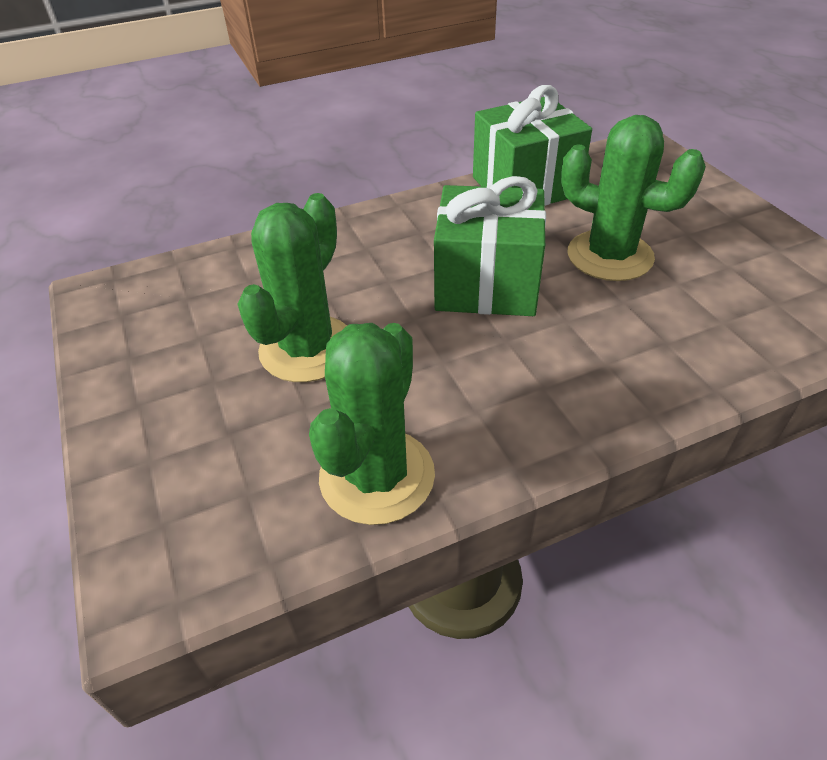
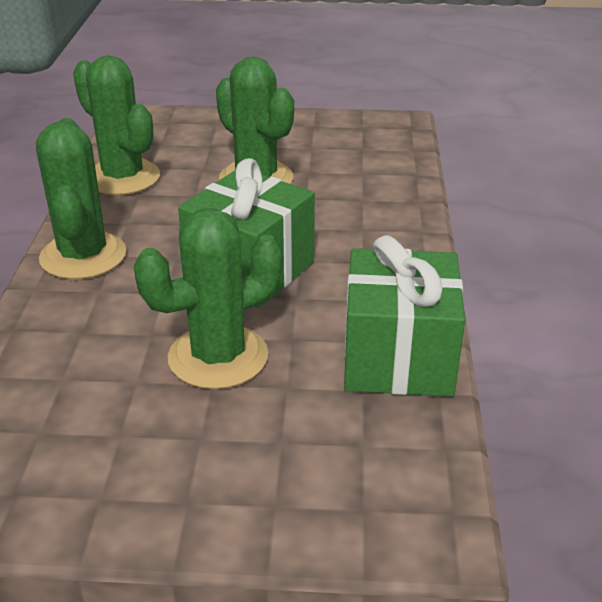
camera: 115 degrees right, 10 degrees down
(569, 408) = (83, 256): none -> green cactus

